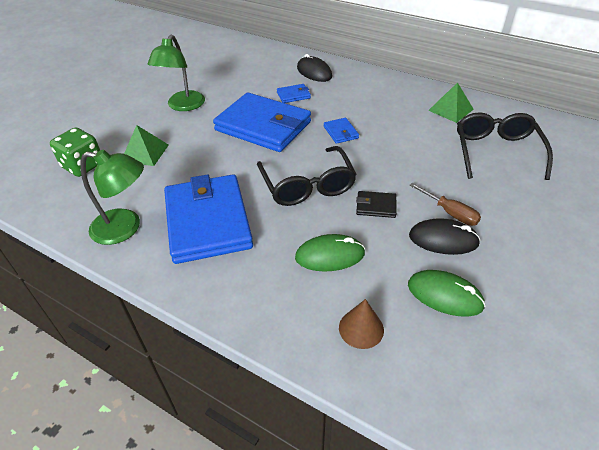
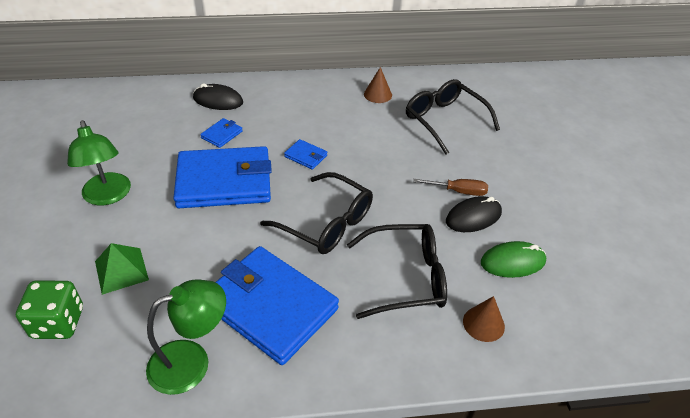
camera: 40 degrees left, 0 degrees up
(330, 255) = (406, 278): green mouse -> black glasses
(376, 206) = (400, 214): black wallet -> none
(450, 110) = (378, 94): green pyramid -> brown cone

